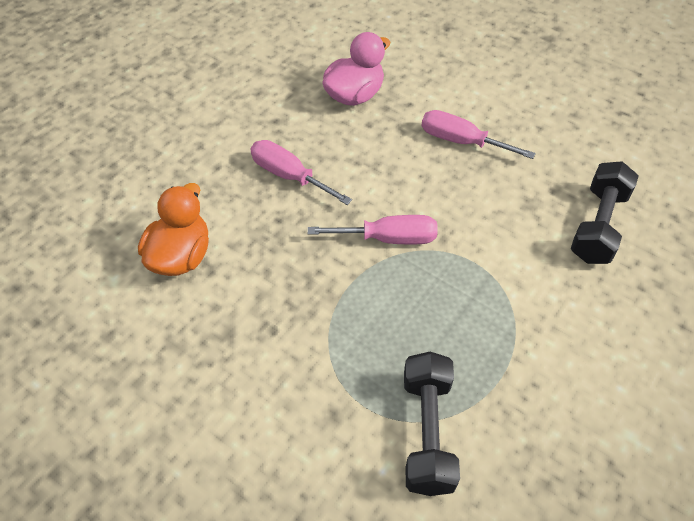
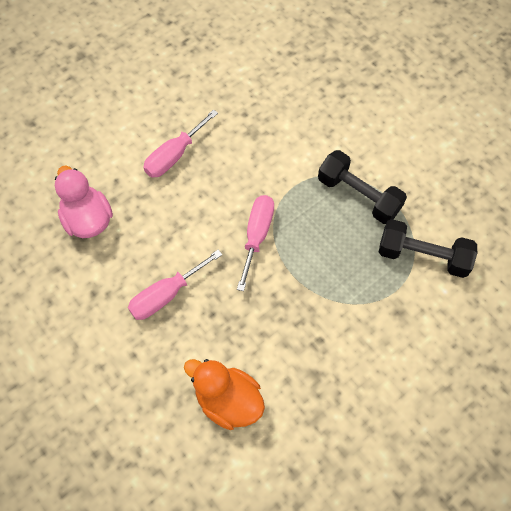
camera: 75 degrees left, 10 degrees up
(598, 225) = (285, 98): black dumbbell -> black dumbbell (358, 196)

